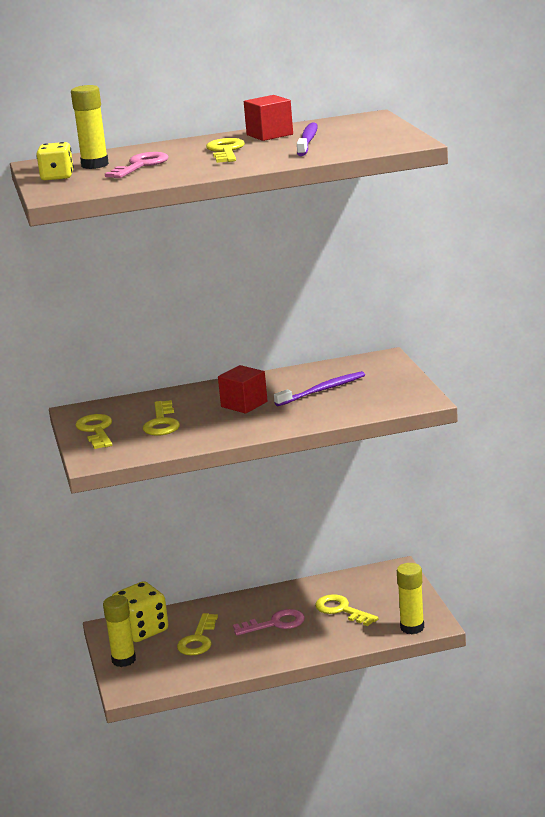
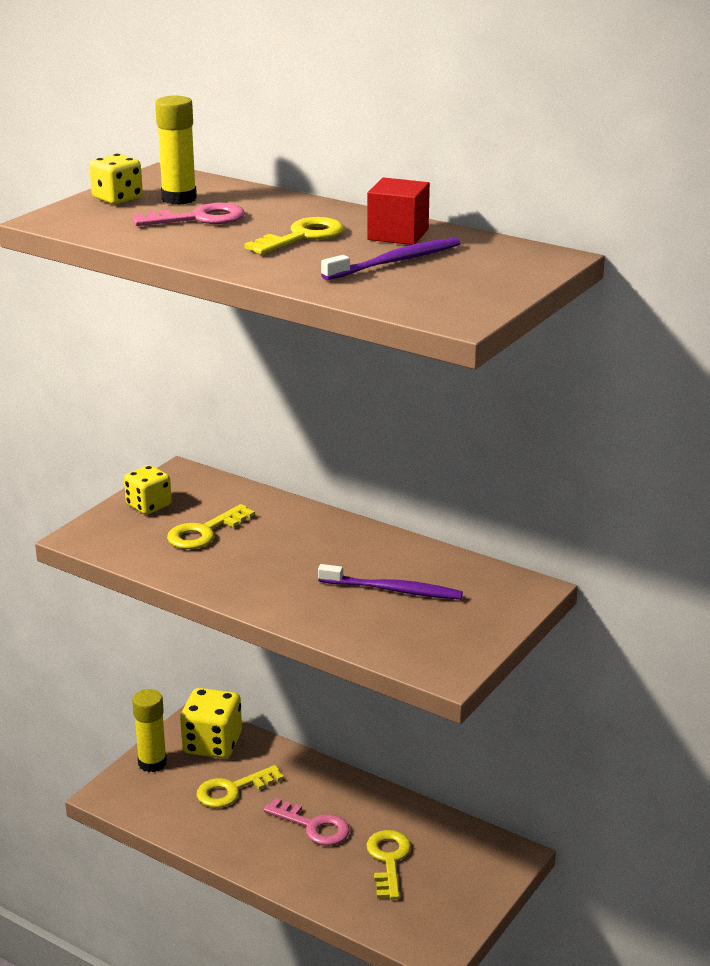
camera: 45 degrees right, 5 degrees up
(96, 430) = (149, 505): yellow key -> yellow dice
(244, 404) = (301, 558): red cube -> none
(412, 627) = (412, 936): yellow glue stick -> none

